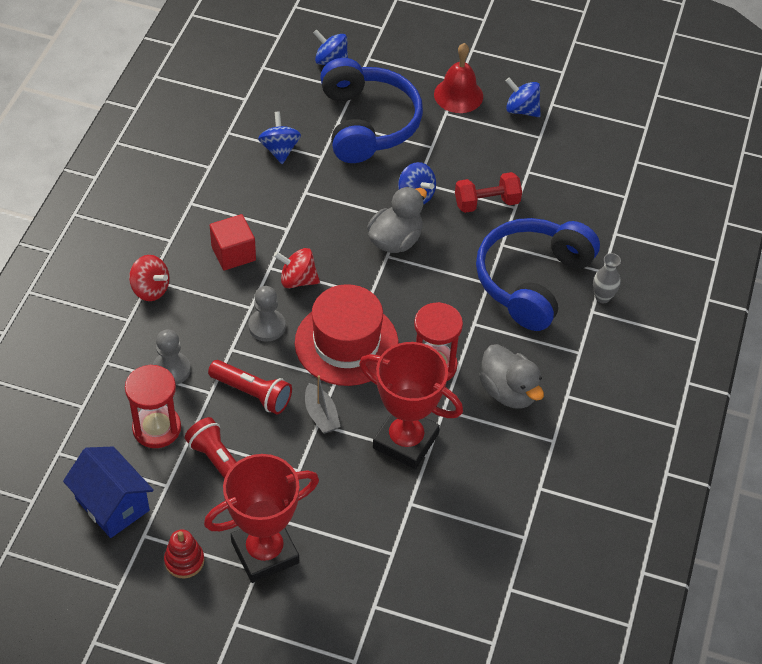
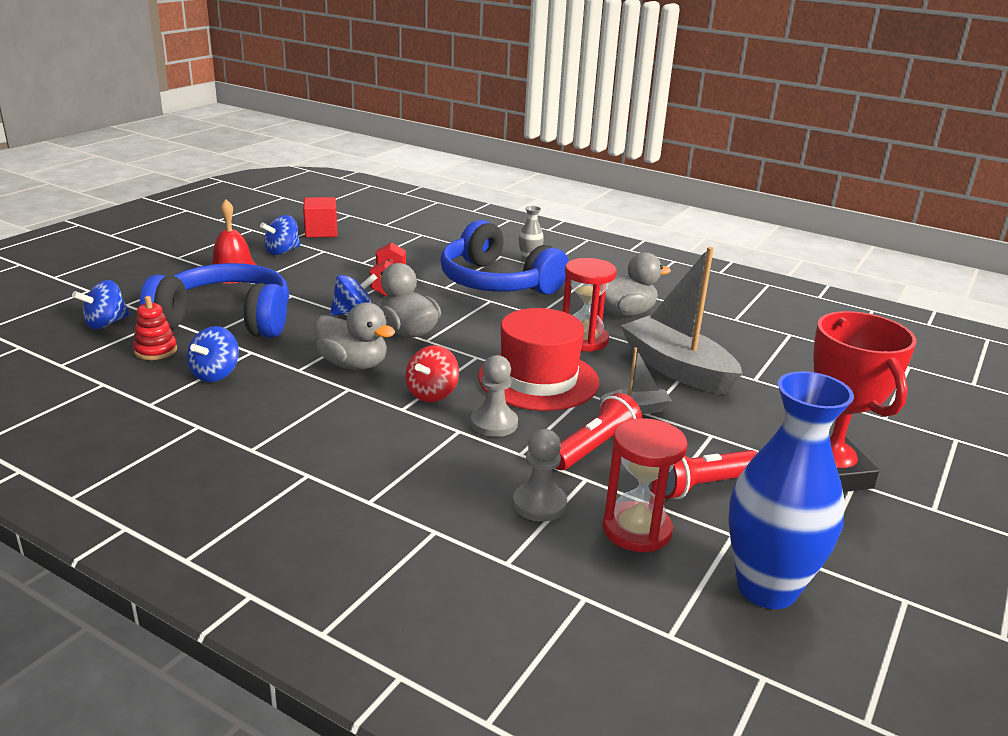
camera: 75 degrees left, 25 degrees down
(112, 504) = (766, 588): blue house -> blue vase
(150, 289) = (388, 503): red spinning top -> none
(184, 561) = (851, 535): red stacking toy -> red stacking toy (155, 351)
(233, 253) = (364, 429): red cube -> red cube (321, 232)
(280, 150) = (215, 374): blue spinning top -> blue spinning top turned 75 degrees counterclockwise
(325, 221) = (353, 365): none -> grey duck
(405, 441) = (677, 369): red trophy -> grey boat

